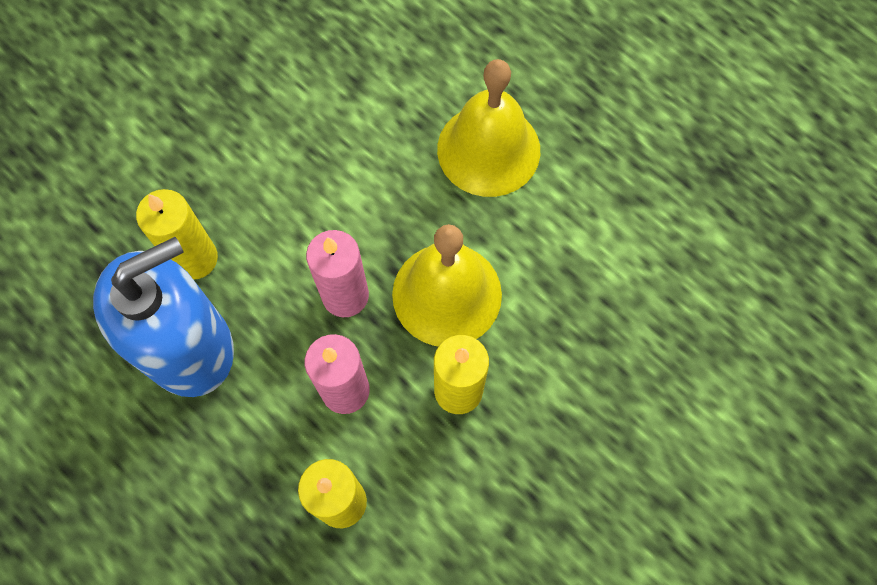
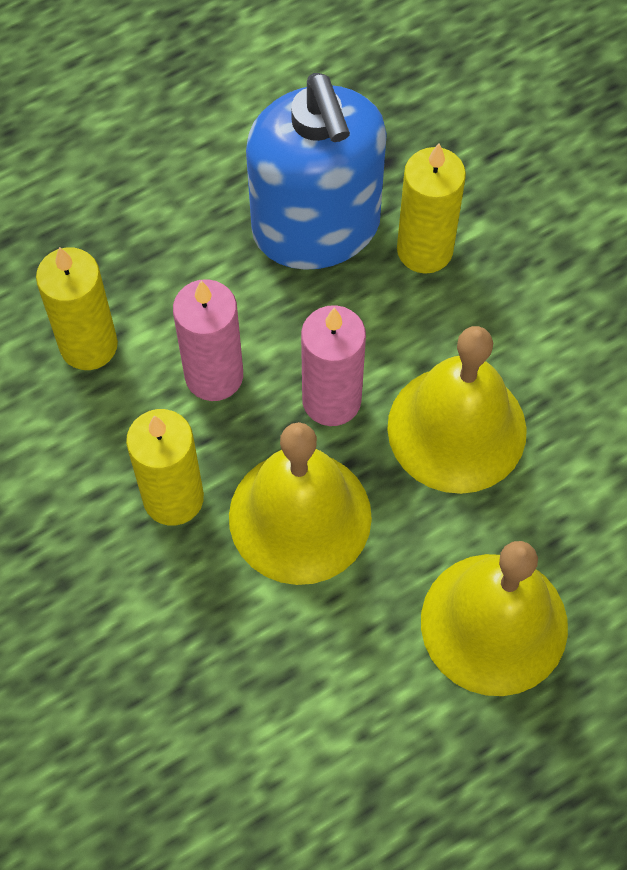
camera: 105 degrees right, 5 degrees down
(347, 203) = (457, 428): none -> yellow bell

